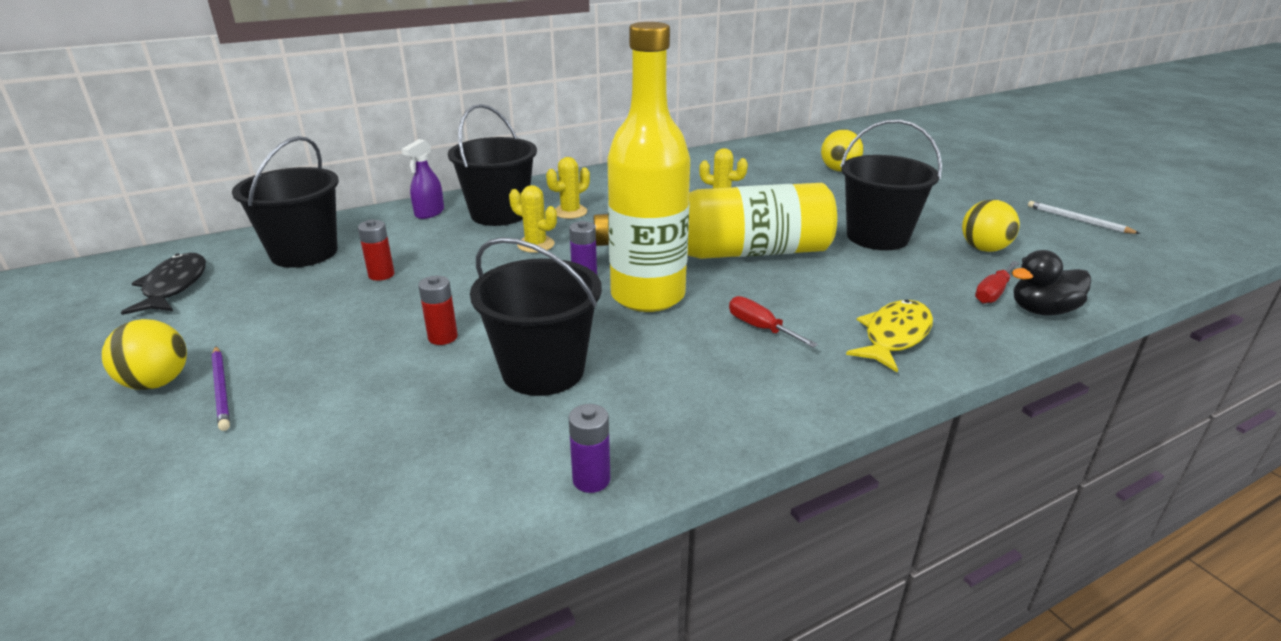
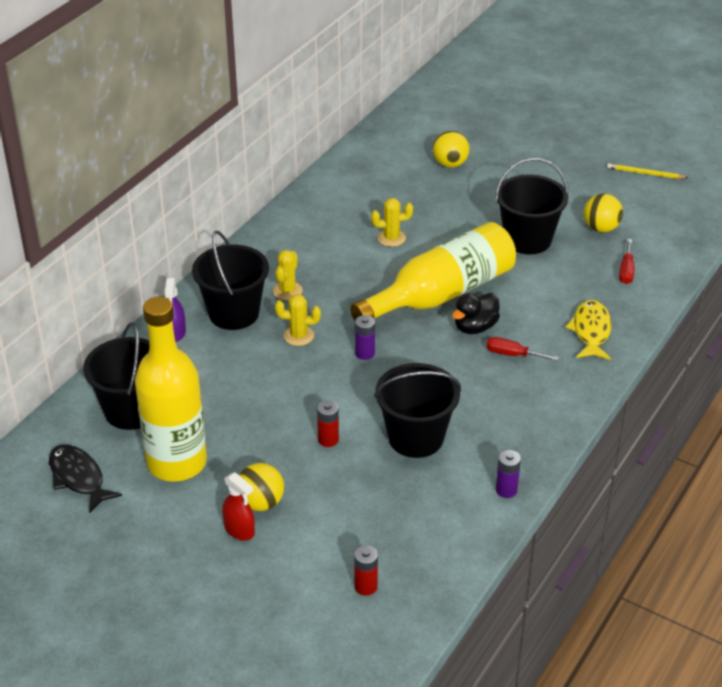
camera: 30 degrees left, 10 degrees up
(157, 383) = (191, 544): yellow ball -> yellow ball (261, 503)
(221, 389) = (239, 530): purple pencil -> red spray bottle
(381, 275) = (220, 407): red battery -> red battery (365, 586)
(648, 296) = (423, 355): yellow bottle -> yellow bottle (177, 463)
(1042, 310) = (660, 277): black duck -> black duck (475, 327)
(1078, 220) = (645, 173): white pencil -> yellow pencil

